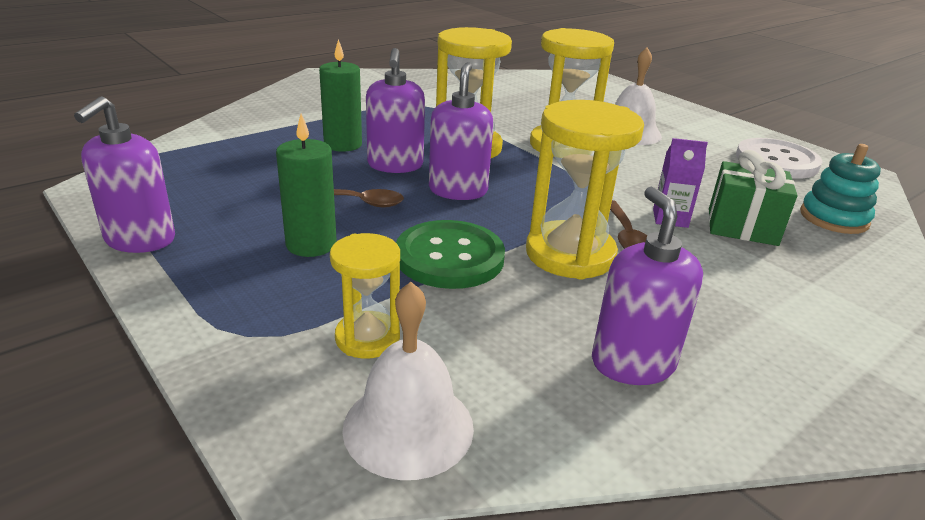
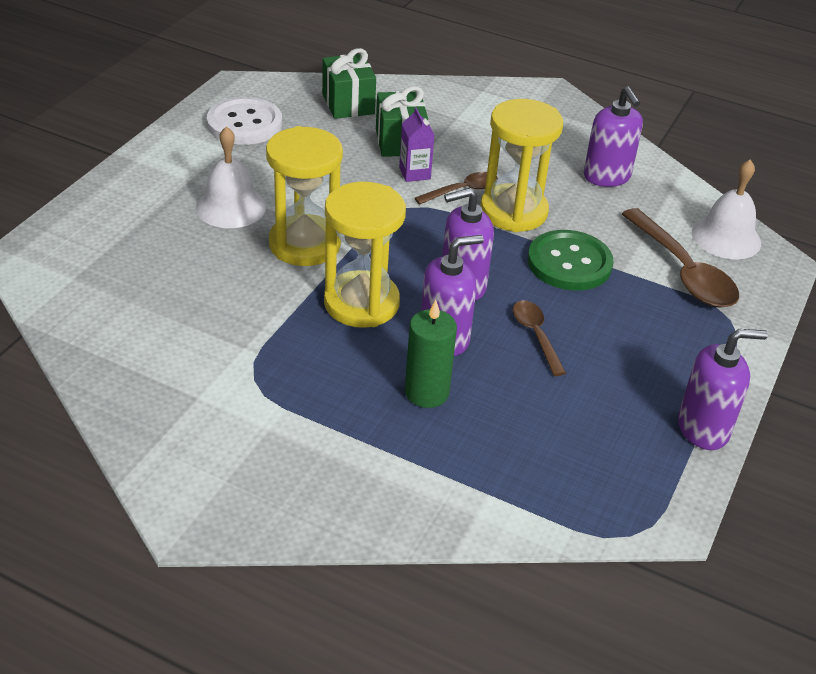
camera: 115 degrees left, 10 degrees up
(311, 244) = (618, 334): green candle -> none
(367, 338) = (683, 271): yellow hourglass -> brown spoon
(632, 363) = (607, 177): purple soap dispenser -> purple soap dispenser turned 75 degrees counterclockwise
(834, 218) = (348, 104): turquoise stacking toy -> green gift

